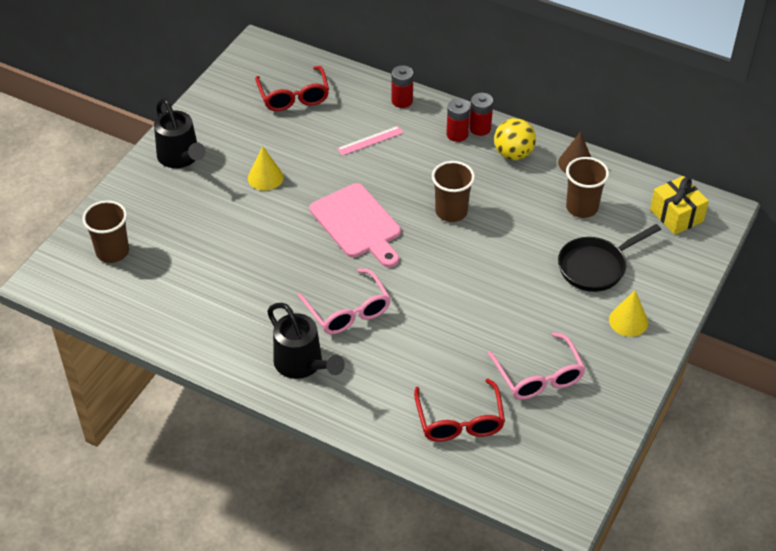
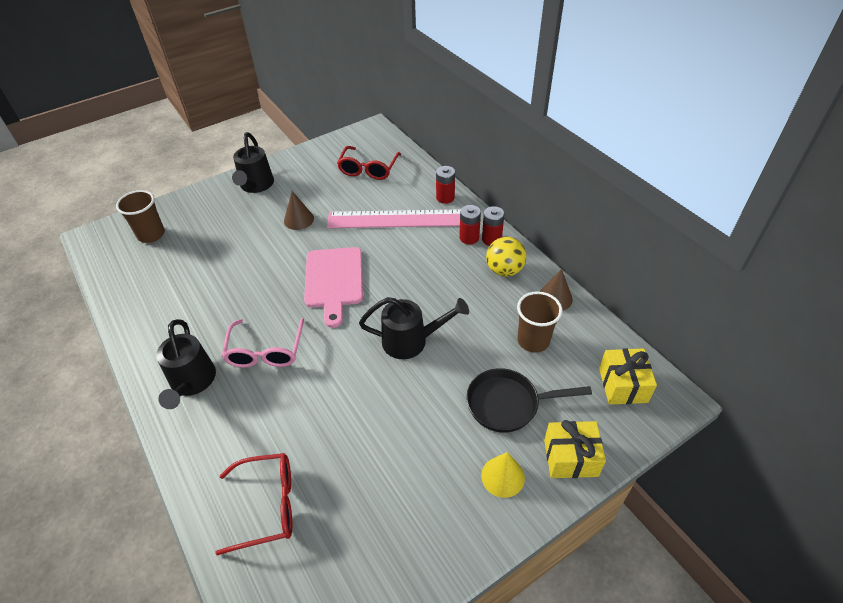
camera: 30 degrees right, 0 degrees up
(265, 177) = (298, 219): yellow cone -> brown cone
(370, 140) = (397, 219): pink ruler -> pink ruler, size x2.31
(451, 212) = (415, 299): brown cup -> none
(459, 421) = (268, 505): red glasses -> red glasses turned 120 degrees counterclockwise
(476, 249) = (411, 341): none -> black watering can
(539, 376) = (374, 495): pink glasses -> none
(670, 286) = (570, 457): none -> yellow gift

